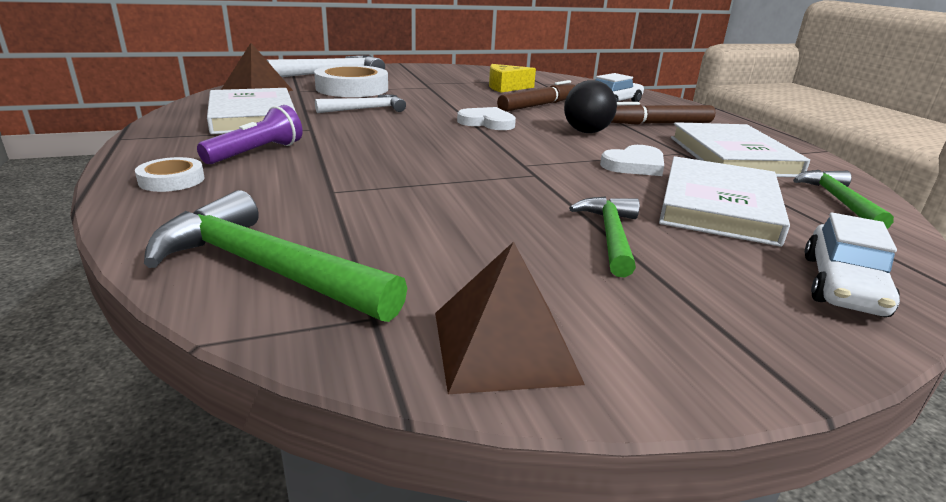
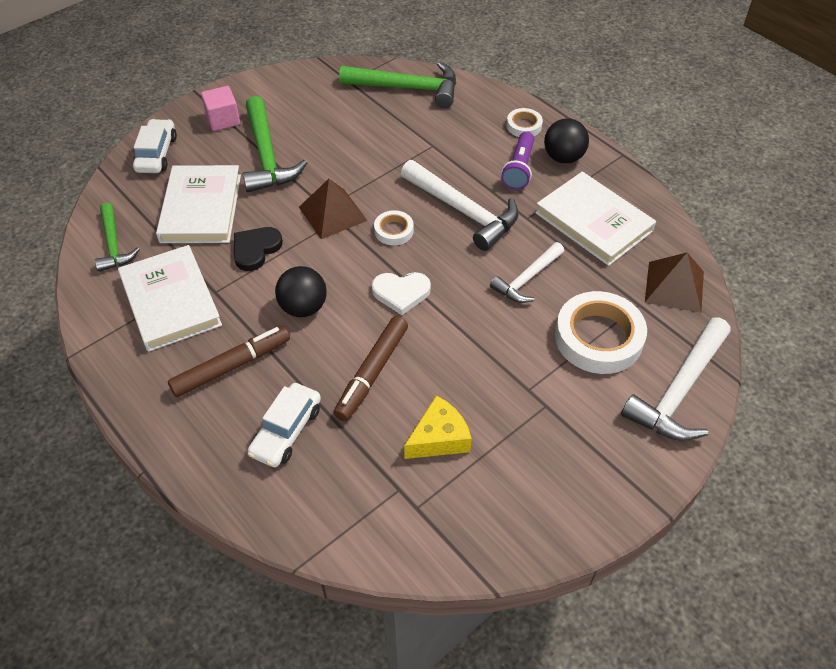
camera: 160 degrees right, 25 degrees up
(188, 149) = (563, 157): none -> black ball
(370, 143) = (463, 211): none -> white hammer
(462, 147) = (394, 231): none -> white tape
(504, 345) = (298, 83): brown pyramid -> brown pyramid (332, 213)
(610, 236) = (267, 156): green hammer -> green hammer, size x1.62
(634, 165) = (255, 249): white heart -> black heart
(708, 311) = (223, 120): none -> pink cube

